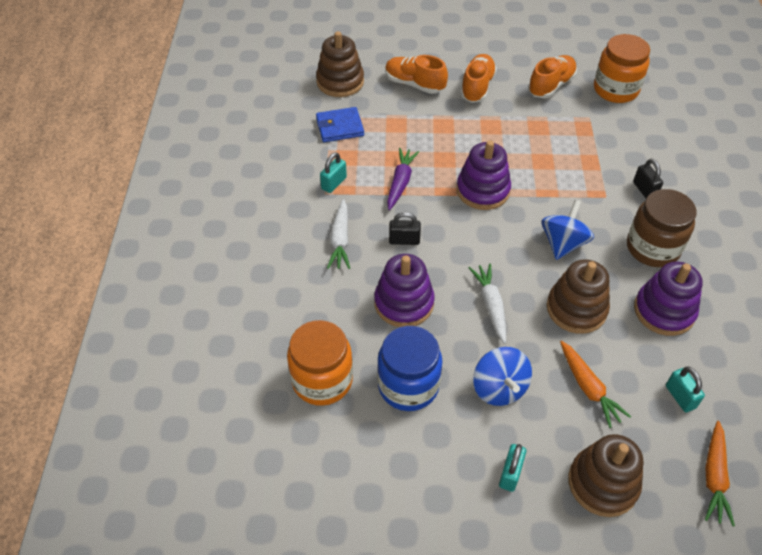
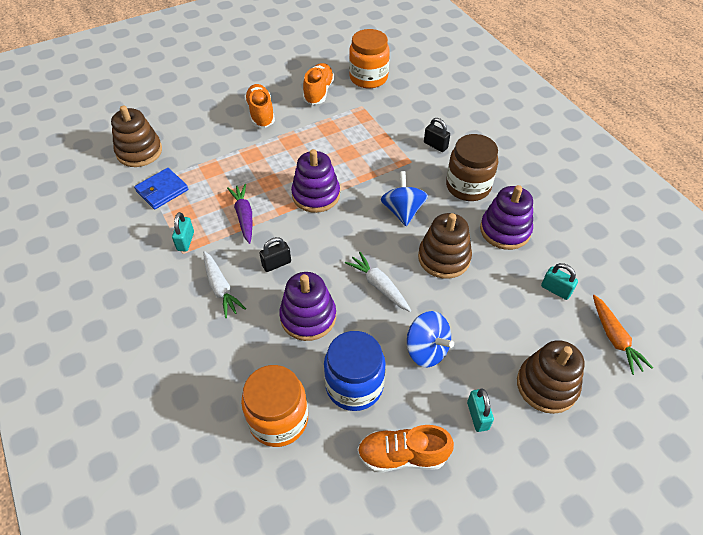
camera: 30 degrees left, 0 degrees up
(414, 84) = (207, 130): orange shoe -> orange shoe (402, 455)
(588, 388) = (490, 315): orange carrot -> none

